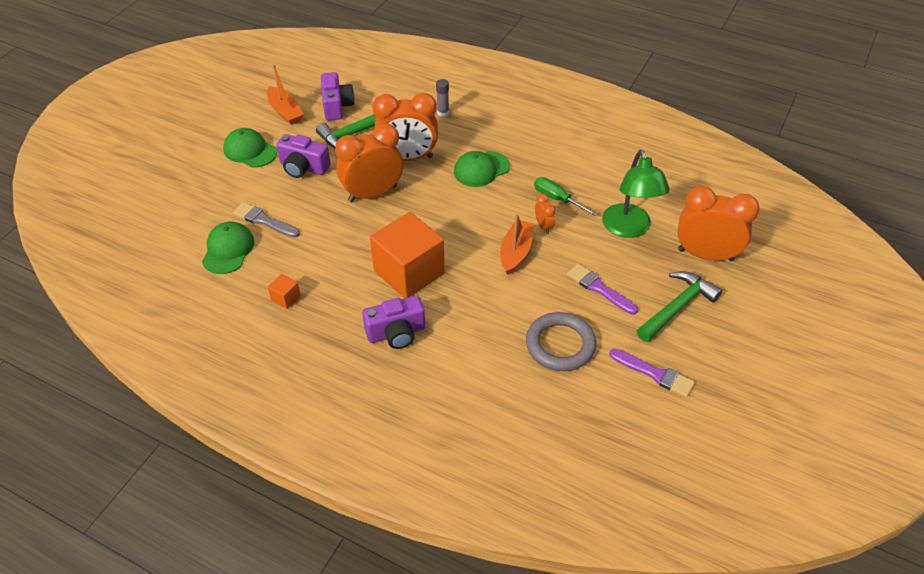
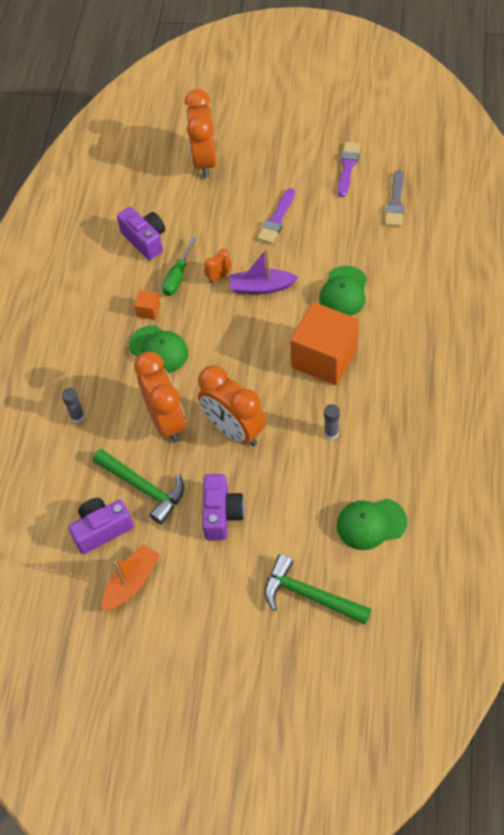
camera: 105 degrees left, 10 degrees up
(250, 151) = (216, 584): green cap -> green cap (343, 292)
(264, 220) = (316, 511): grey brush -> grey brush (395, 202)
(286, 298) = (403, 442): orange cube -> orange cube (148, 310)
(328, 252) = (331, 433): none -> grey glue stick
(396, 333) = (397, 340): purple camera -> purple camera (145, 240)
(515, 252) = (261, 287): orange boat -> purple boat
(560, 345) = (350, 228): grey ring -> none
(628, 229) = (195, 216): green lamp -> none
(677, 307) = (273, 167): green hammer -> green hammer (309, 595)

